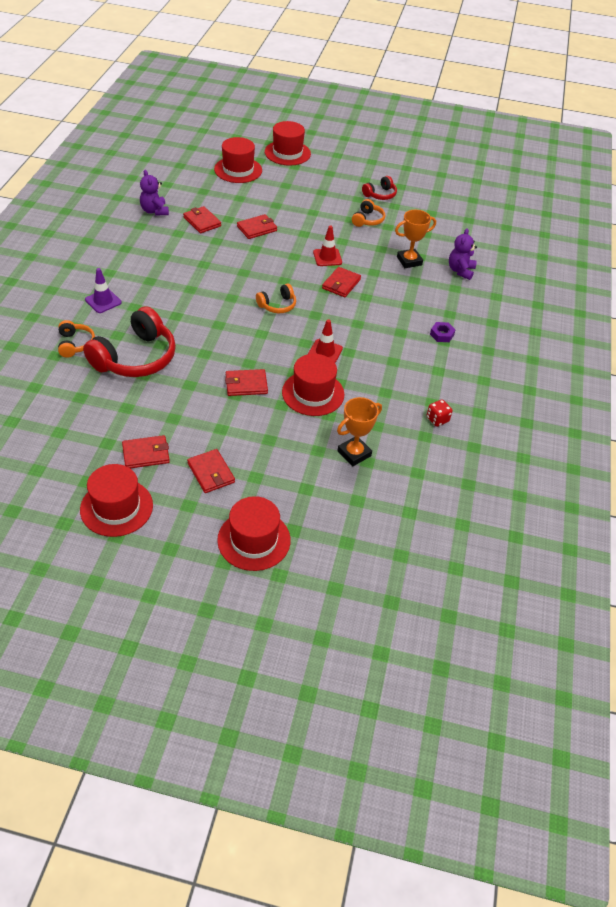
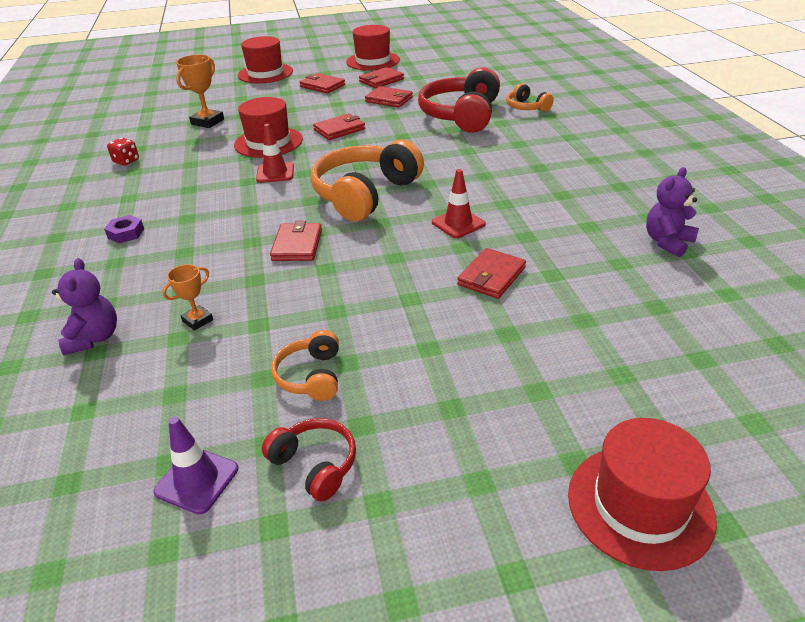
camera: 160 degrees right, 10 degrees down
(103, 301) = (555, 138): purple traffic cone -> purple traffic cone (197, 480)
(154, 211) = (667, 242): purple teddy bear -> purple teddy bear turned 90 degrees counterclockwise
(202, 221) = (582, 254): red wallet -> red wallet (389, 99)
(238, 170) = (670, 386): red hat -> none
(277, 305) = (365, 194): orange headphones -> orange headphones, size x2.01
(327, 257) = (342, 274): red traffic cone -> red traffic cone (458, 223)
(380, 195) = (315, 464): red headphones -> red headphones turned 105 degrees clockwise
(409, 261) = (197, 320): orange trophy -> orange trophy, size x0.60

